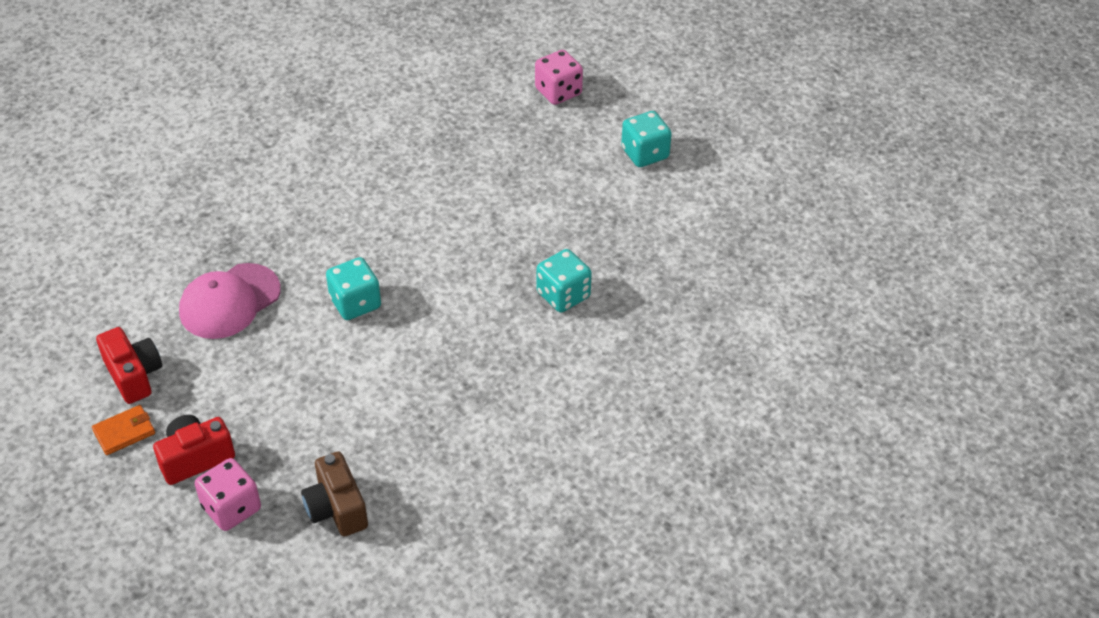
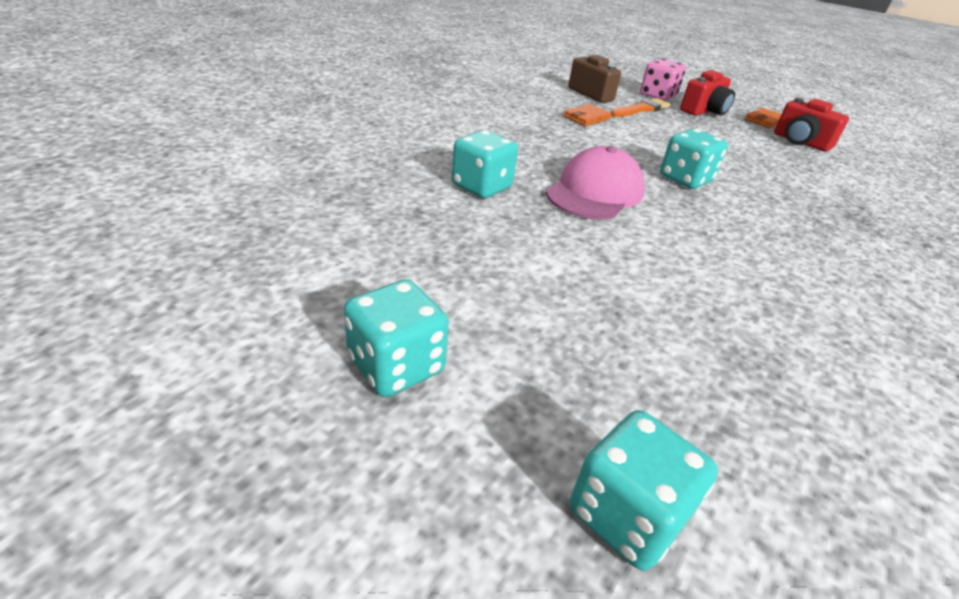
camera: 165 degrees right, 10 degrees down
(229, 301) = (795, 179): pink cap -> pink cap (595, 192)
(292, 460) = (641, 109): none -> orange brush
(390, 430) = (586, 118): none -> orange wallet
(558, 92) = (626, 514): pink dice -> turquoise dice

